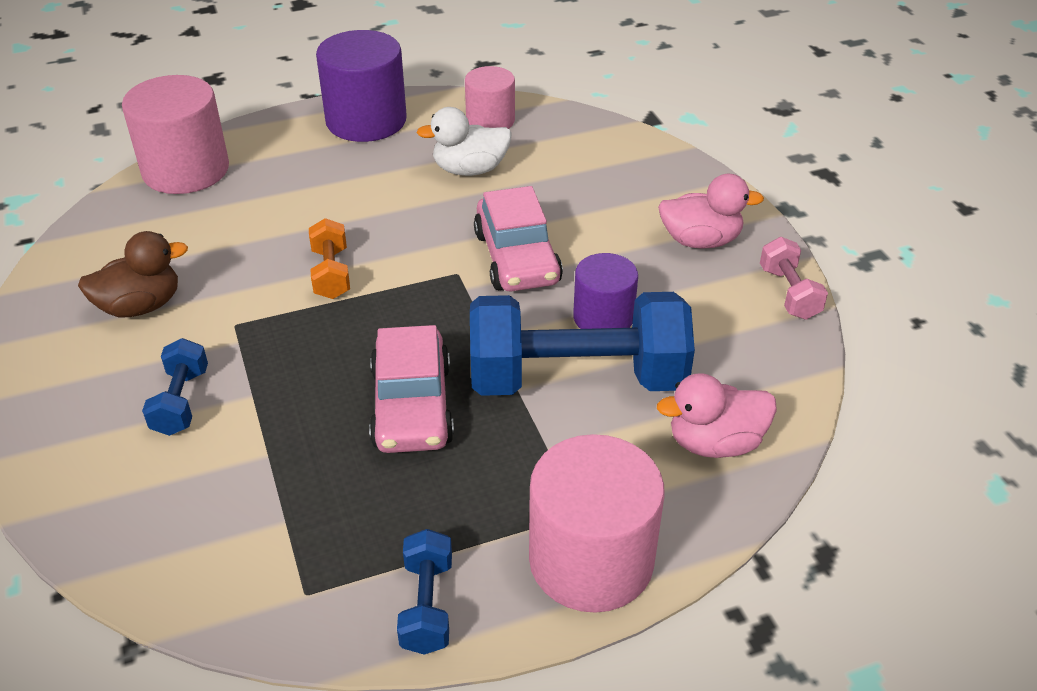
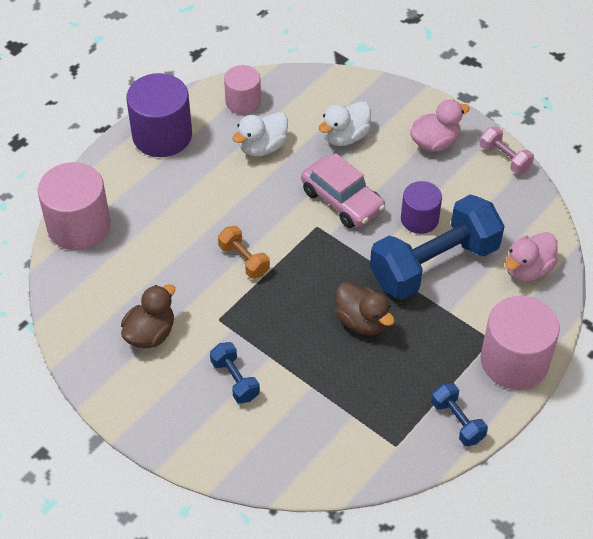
camera: 30 degrees left, 10 degrees up
(412, 406) = (362, 321): pink car -> brown duck
(583, 194) = (345, 137): none -> white duck

